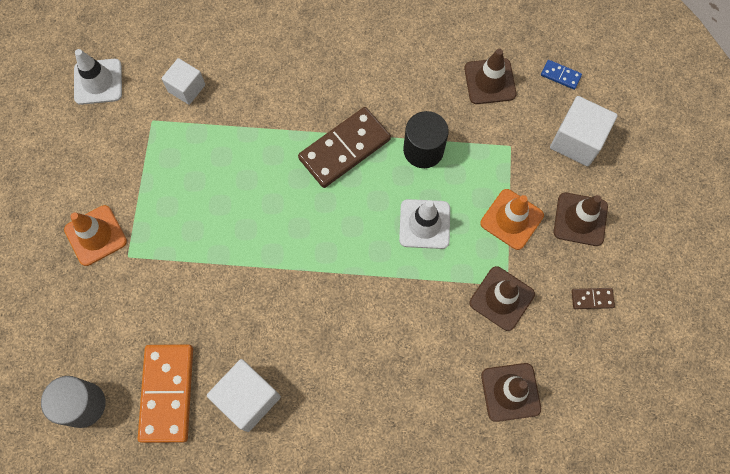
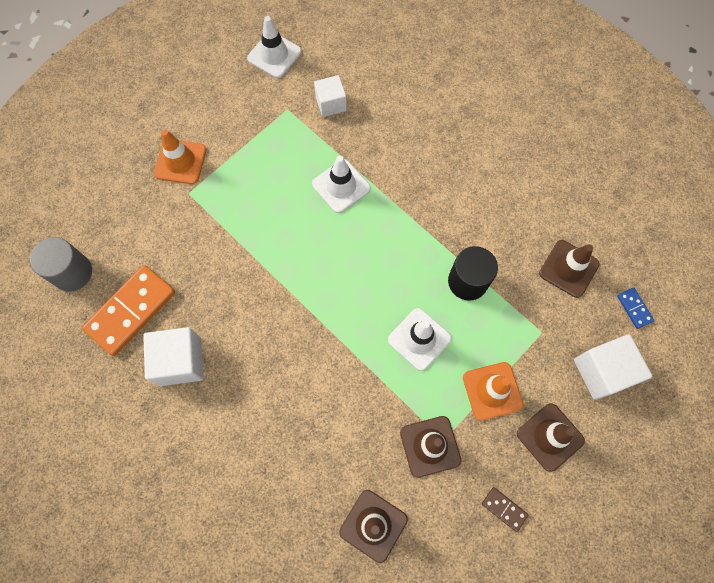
camera: 40 degrees right, 0 degrees up
(256, 151) = (341, 186): none -> white traffic cone
(344, 149) = (407, 234): brown domino -> none

